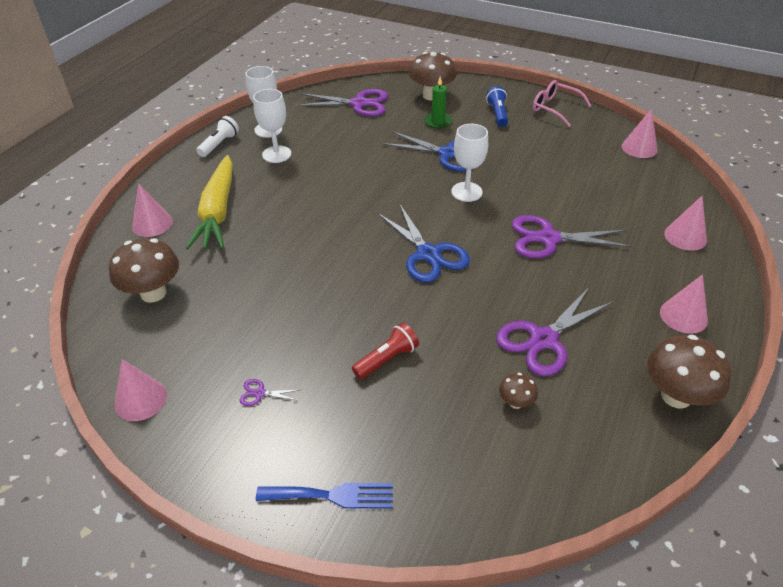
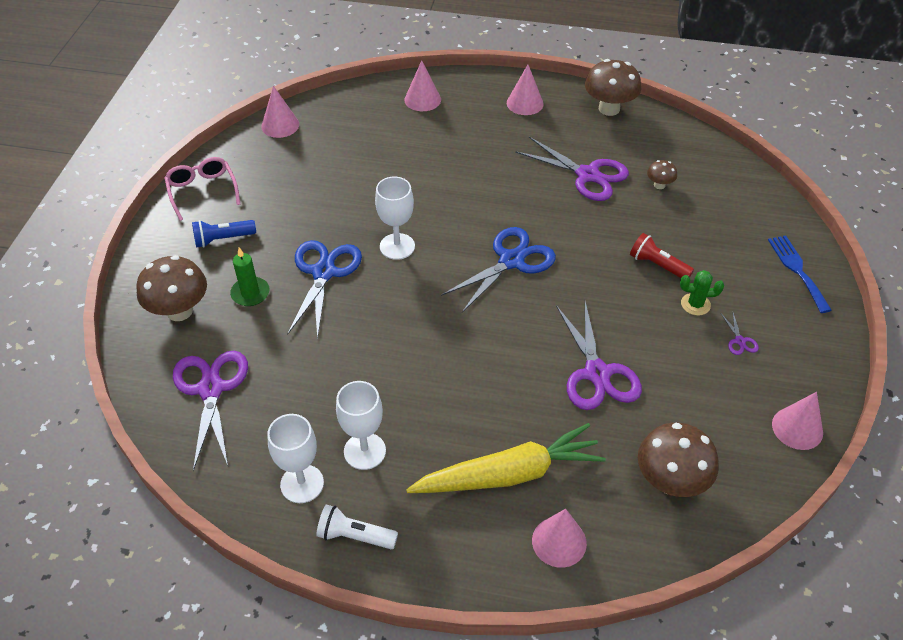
camera: 105 degrees left, 5 degrees up
(322, 373) = (695, 304): none -> green cactus
(548, 238) = (455, 180): purple scissors -> purple scissors (597, 373)
(554, 108) = (202, 191): pink glasses -> pink glasses turned 135 degrees clockwise

